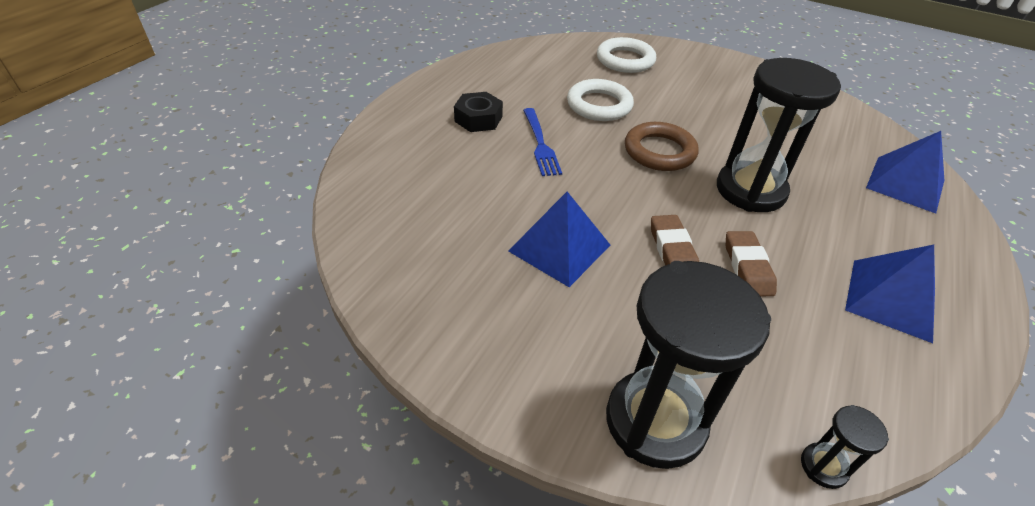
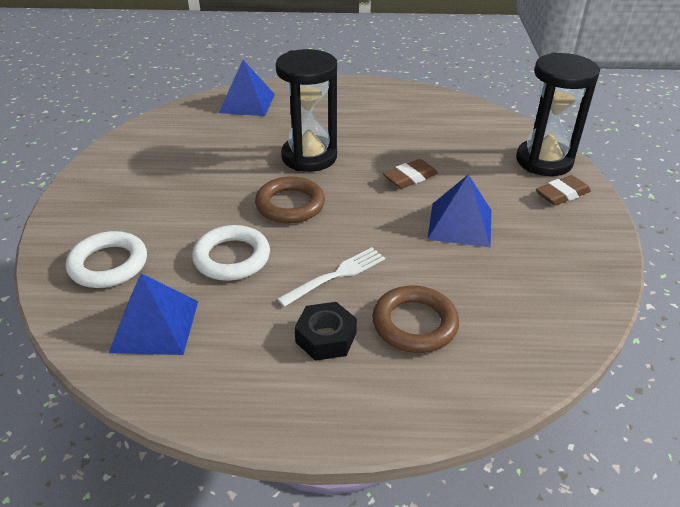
camera: 115 degrees left, 5 degrees down
(454, 161) = (414, 324): none -> brown ring
(540, 144) = (336, 275): blue fork -> white fork
(747, 267) = (396, 149): brown eraser -> brown eraser (562, 194)
(823, 466) = (509, 118): black hourglass -> none
(890, 299) = (375, 106): blue pyramid -> blue pyramid (155, 326)

